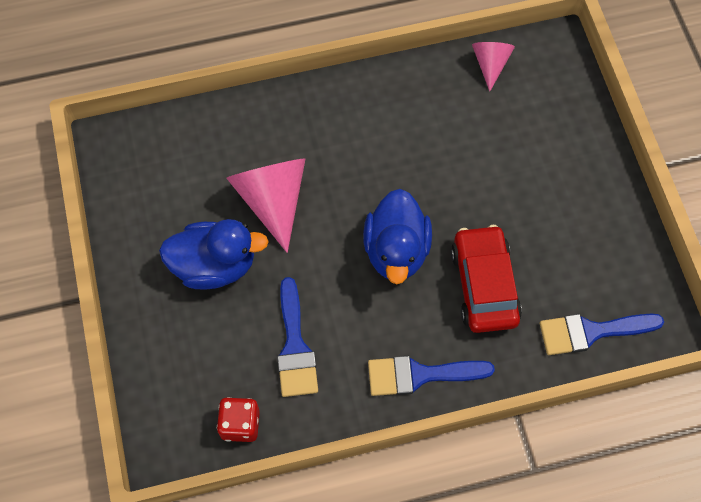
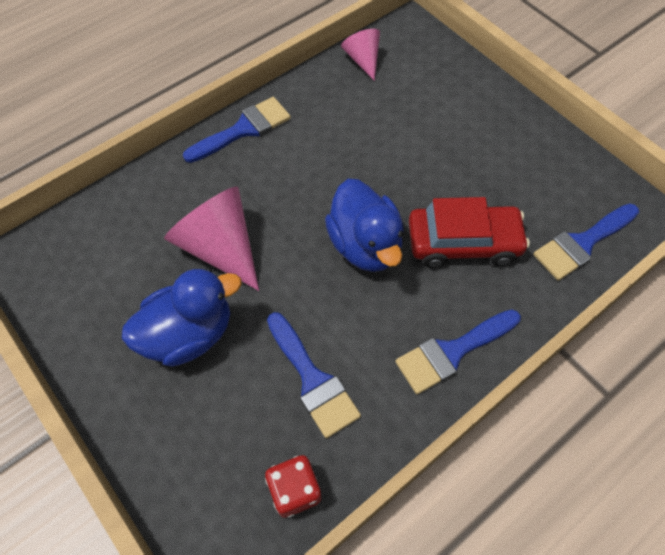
camera: 25 degrees left, 5 degrees down
(344, 95) = (244, 129): none -> blue brush
(484, 285) = (463, 242): red car -> red car turned 120 degrees clockwise

